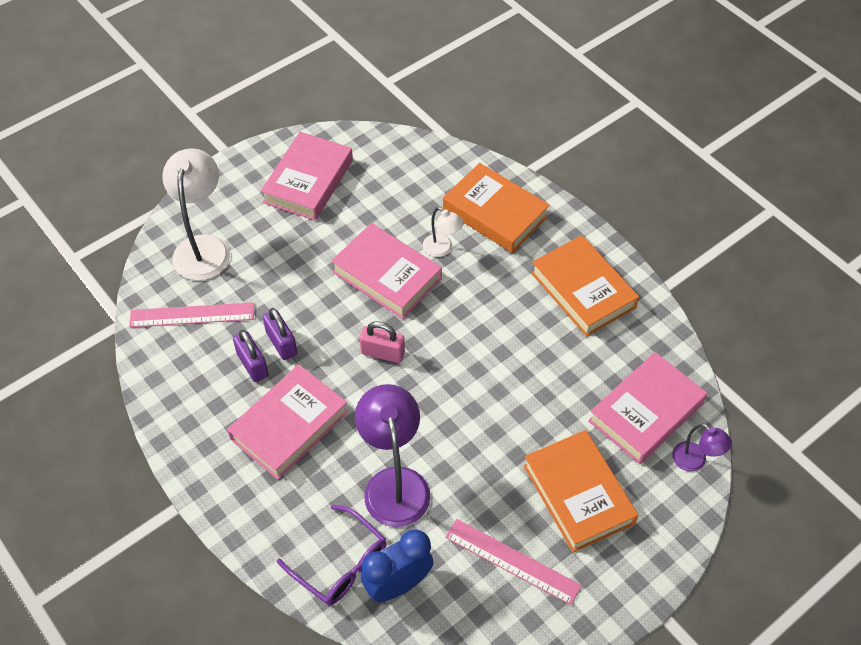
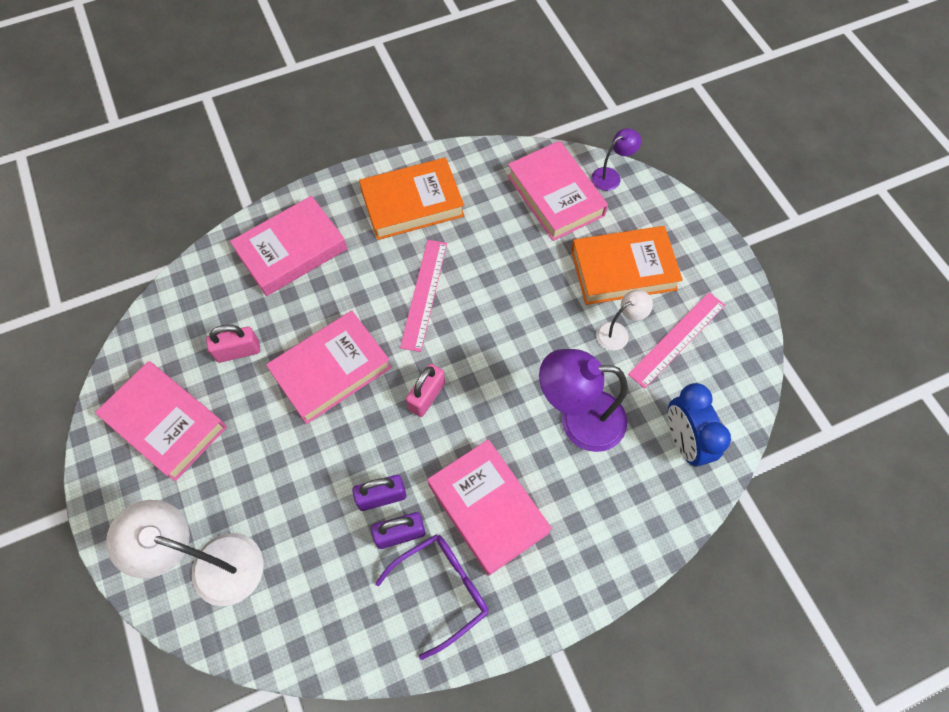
camera: 75 degrees left, 10 degrees up
(192, 315) = (309, 593): pink ruler -> pink ruler (424, 294)
(340, 564) = (654, 489): purple glasses -> purple glasses (442, 590)
(384, 206) = (238, 351): none -> pink padlock
(442, 249) = (318, 309): white lamp -> white lamp (618, 332)
(495, 213) = (291, 250): orange book -> pink book

